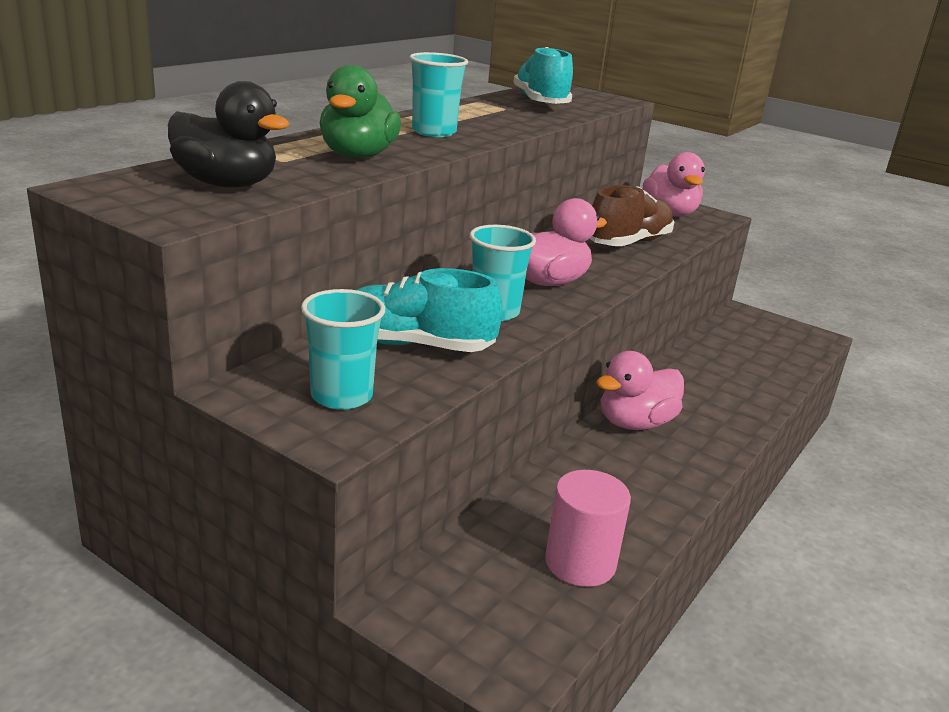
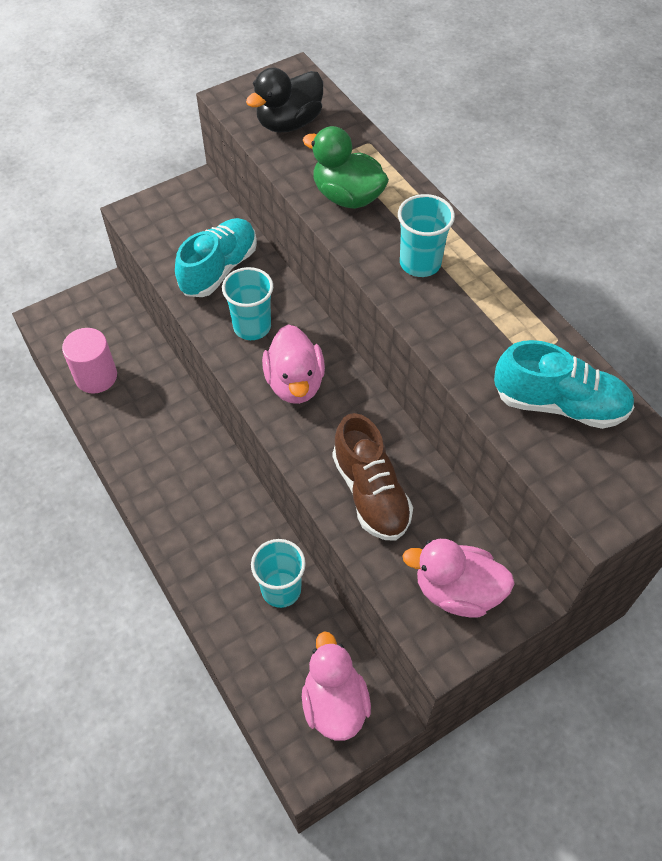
camera: 115 degrees right, 30 degrees up
(341, 396) = (173, 223): turquoise cup -> turquoise cup (281, 589)
(635, 423) = (215, 478): pink duck -> pink duck (334, 703)

